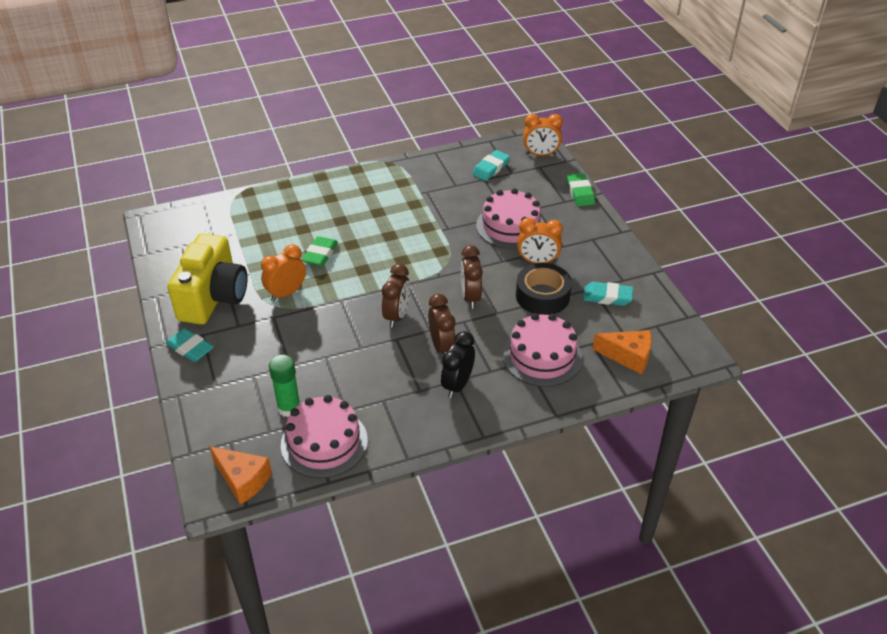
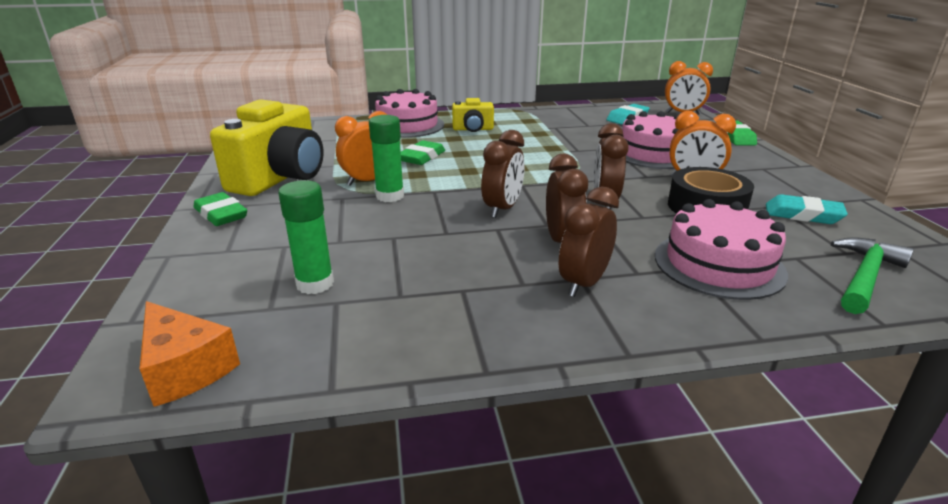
camera: 10 degrees right, 15 degrees down
(190, 348) = (221, 214): turquoise eraser -> green eraser
(309, 310) = (390, 196): none -> green glue stick
(324, 442) = (349, 332): pink cake -> pink cake (407, 125)
(354, 203) = (473, 129): none -> yellow camera
(457, 385) = (583, 283): black clock -> brown clock
(628, 356) = (865, 277): orange cheese -> green hammer

